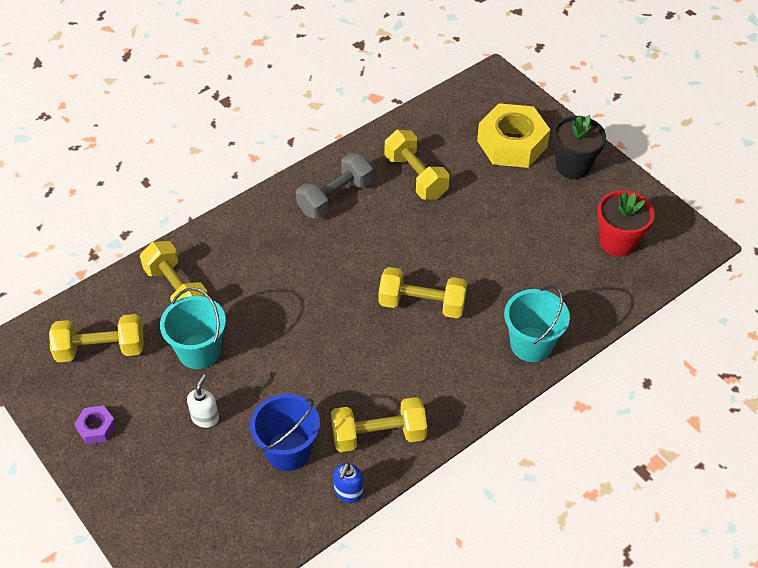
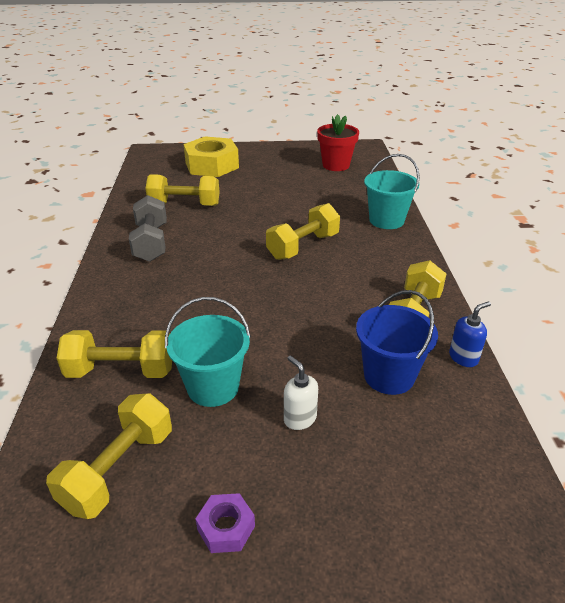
camera: 55 degrees left, 15 degrees down
(348, 493) = (463, 357): blue soap dispenser -> blue soap dispenser turned 90 degrees counterclockwise
(572, 166) = (259, 156): black flower pot -> none

